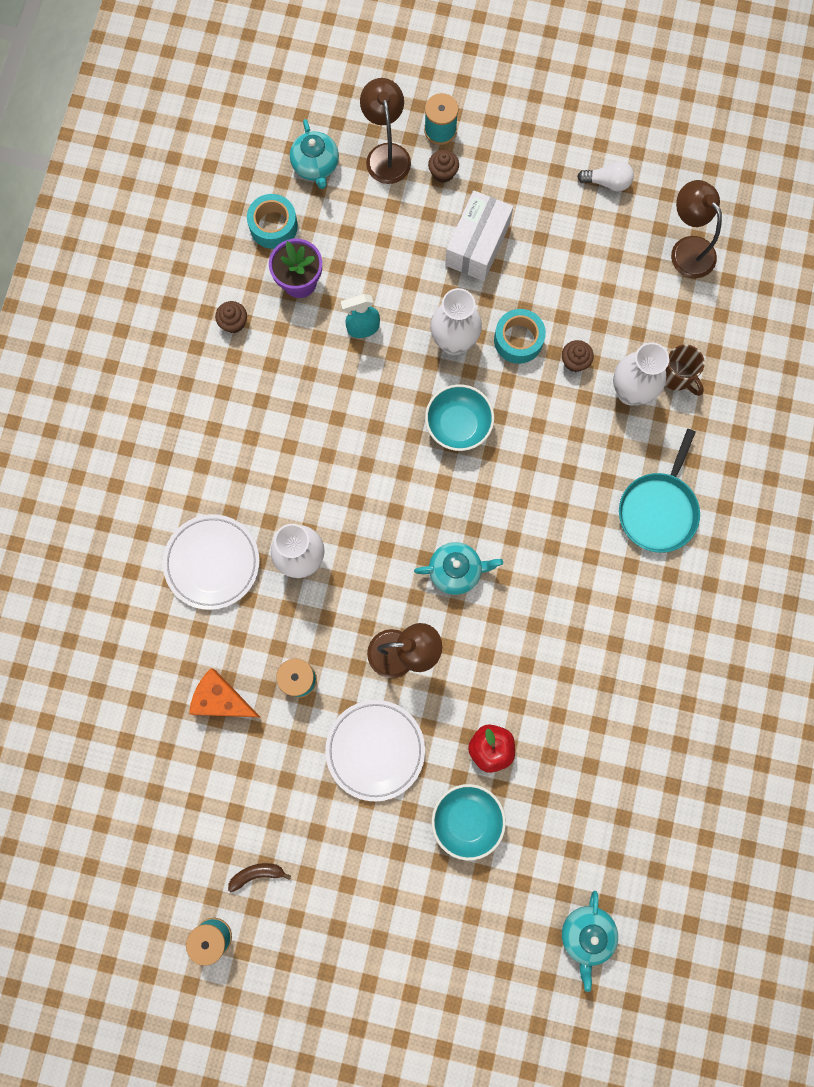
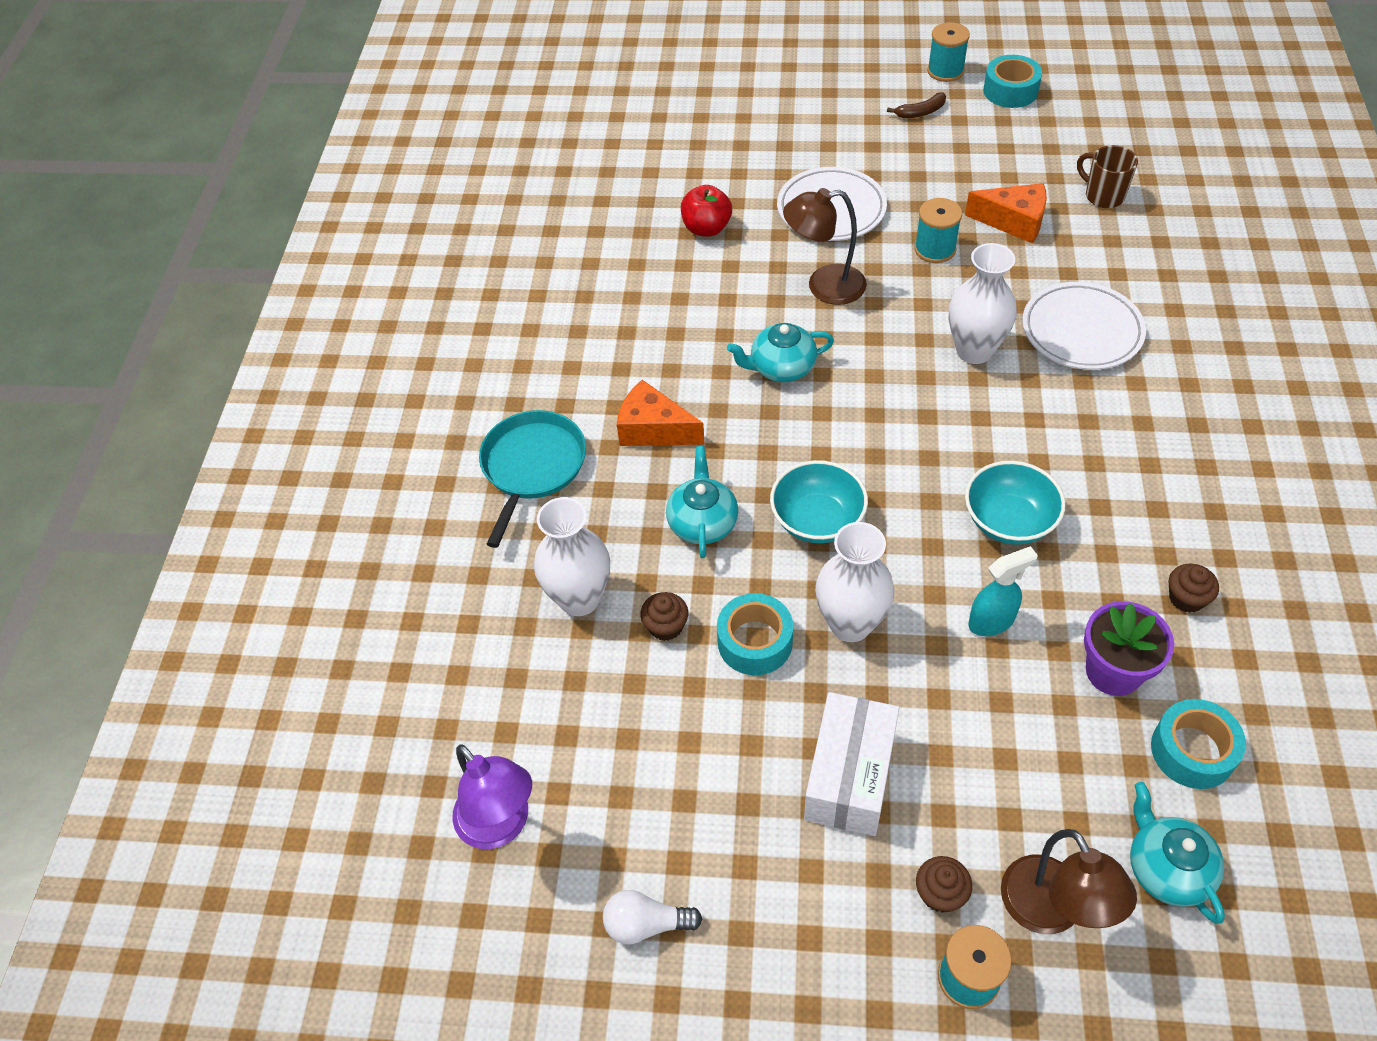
camera: 175 degrees right, 25 degrees down
(160, 888) = (1010, 91): none -> turquoise tape
(467, 820) = (720, 175): turquoise bowl -> turquoise bowl (1008, 521)
(564, 528) = (653, 429): none -> orange cheese
(586, 934) = (587, 121): turquoise teapot -> turquoise teapot (702, 522)
(677, 377) = (513, 629): brown mug -> brown mug (1103, 196)
(687, 249) = (501, 825): brown lamp -> purple lamp

